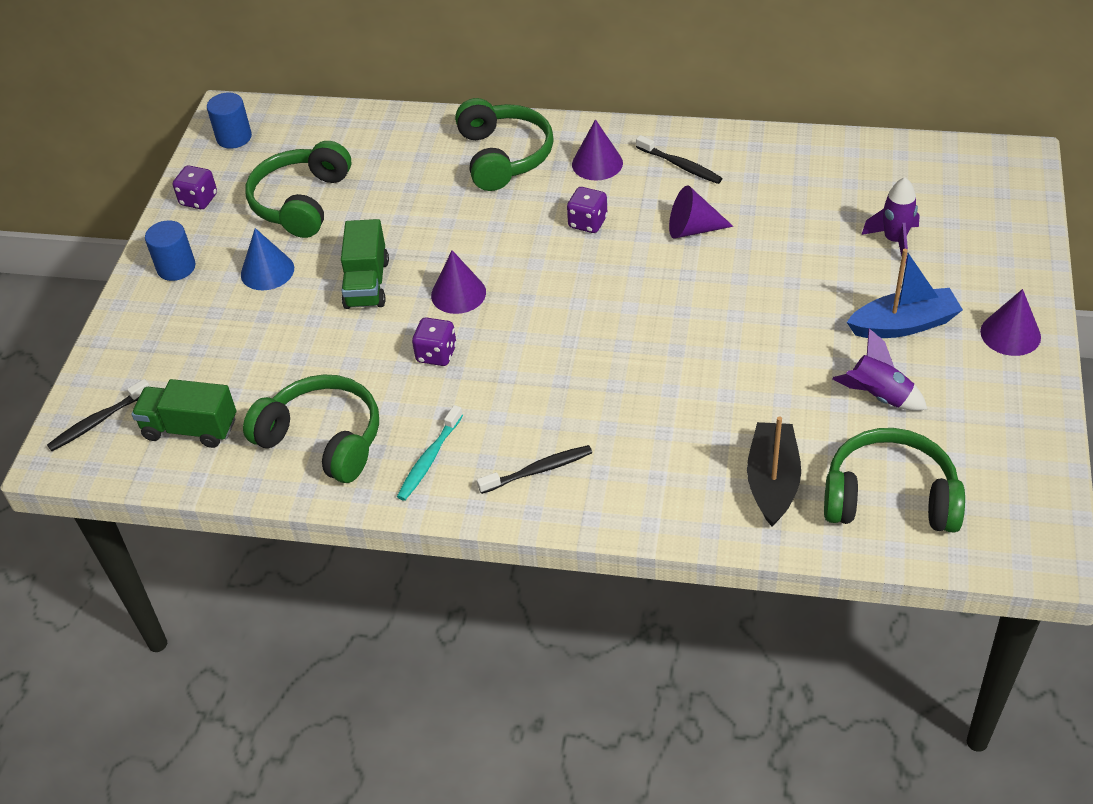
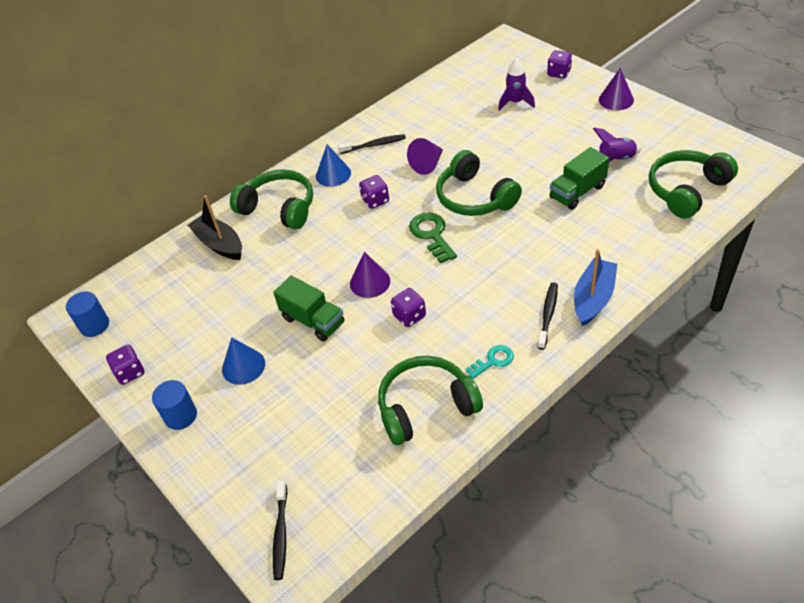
camera: 50 degrees left, 0 degrees up
(190, 429) = (344, 478): green truck -> green truck (577, 192)
(301, 202) = (200, 319): green headphones -> green headphones (474, 198)
(429, 459) = (493, 361): turquoise toothbrush -> turquoise key
(577, 301) = (432, 235): none -> green key
(597, 163) = (333, 174): purple cone -> blue cone
(772, 481) = (640, 225): black boat -> black boat (219, 244)
(903, 324) = (575, 128): blue boat -> blue boat (593, 298)
(1005, 248) = (559, 73): none -> purple dice

